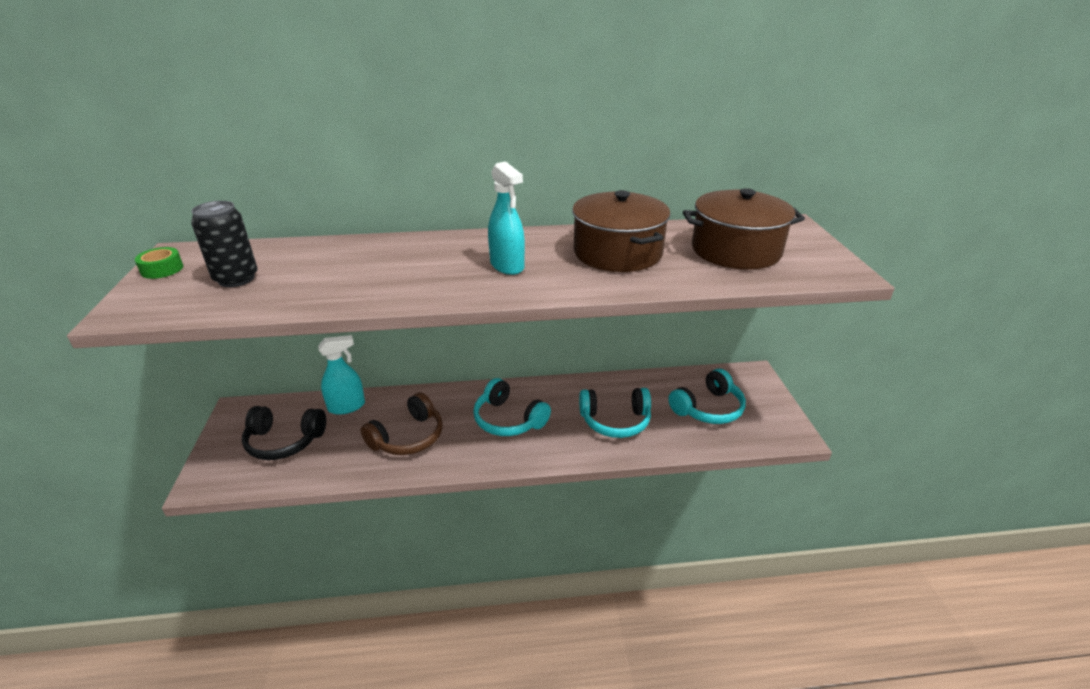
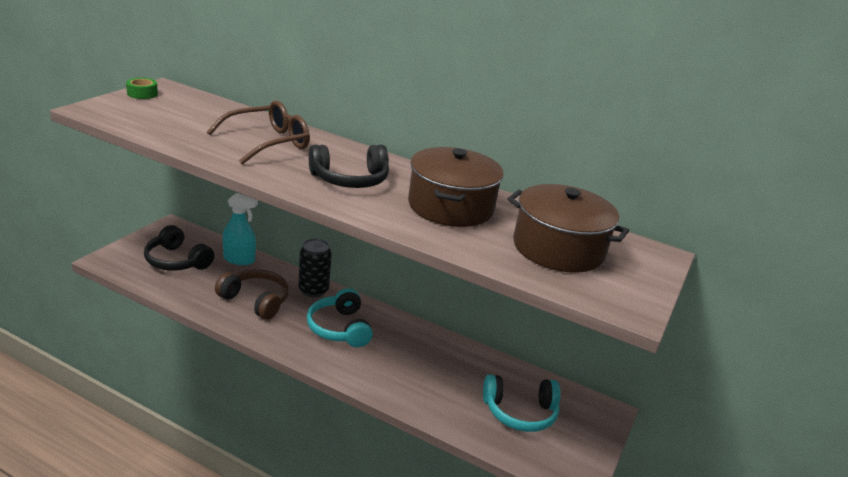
camera: 30 degrees right, 5 degrees down
(236, 279) = (172, 115): black can -> black can (313, 290)
(380, 264) = (268, 142): none -> brown glasses
(408, 437) = (255, 301): brown headphones -> brown headphones turned 135 degrees counterclockwise
(507, 266) = (350, 179): turquoise spray bottle -> black headphones
(615, 421) = (423, 375): turquoise headphones -> none

